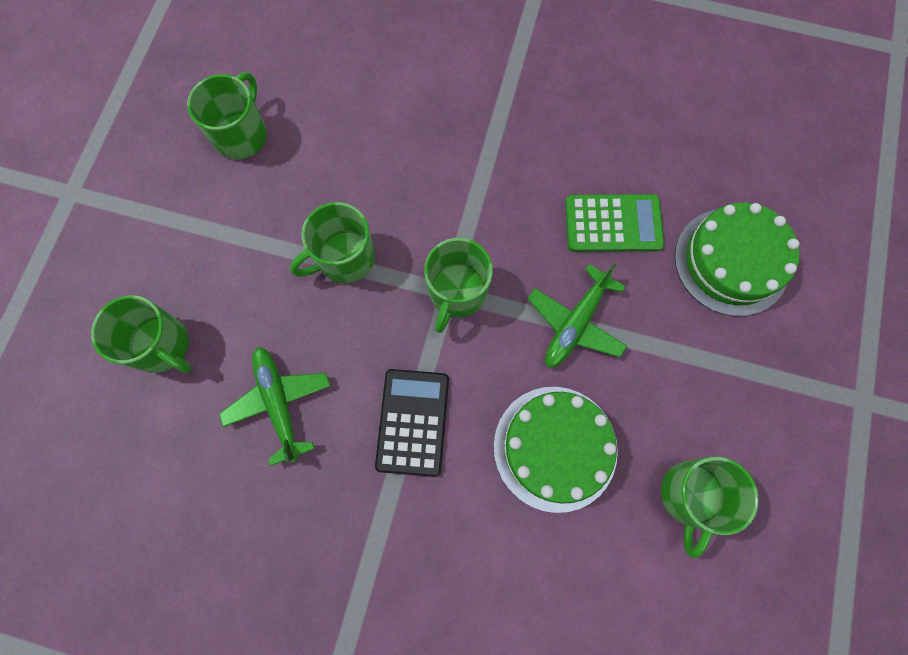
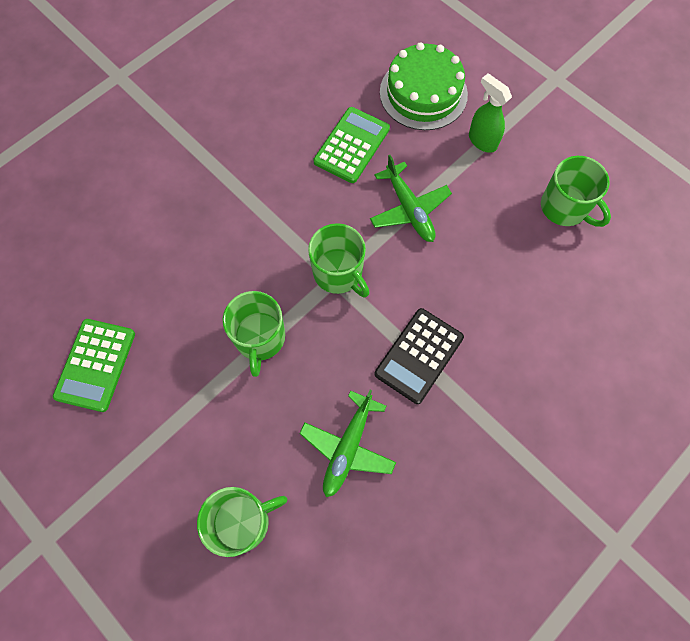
camera: 60 degrees left, 5 degrees down
(242, 135) = (95, 365): green mug -> green calculator
(279, 403) = (348, 447): green plane -> green plane turned 75 degrees counterclockwise
(413, 422) = (419, 355): black calculator -> black calculator turned 90 degrees counterclockwise
(555, 448) = (490, 271): green cake -> none
(714, 357) = (482, 141): none -> green spray bottle

